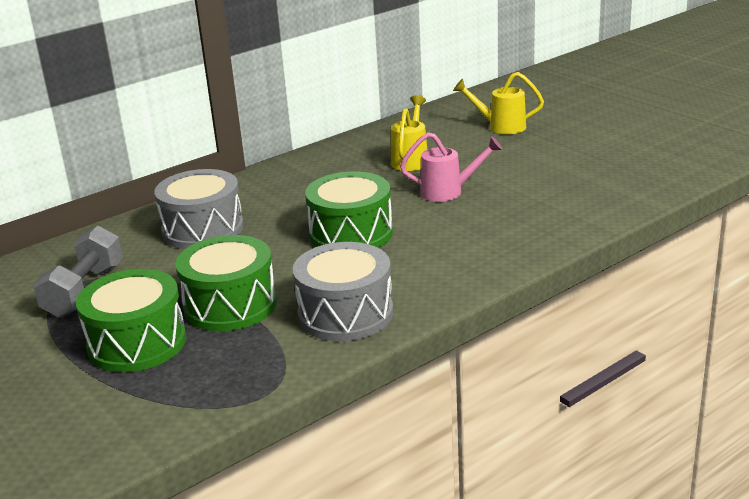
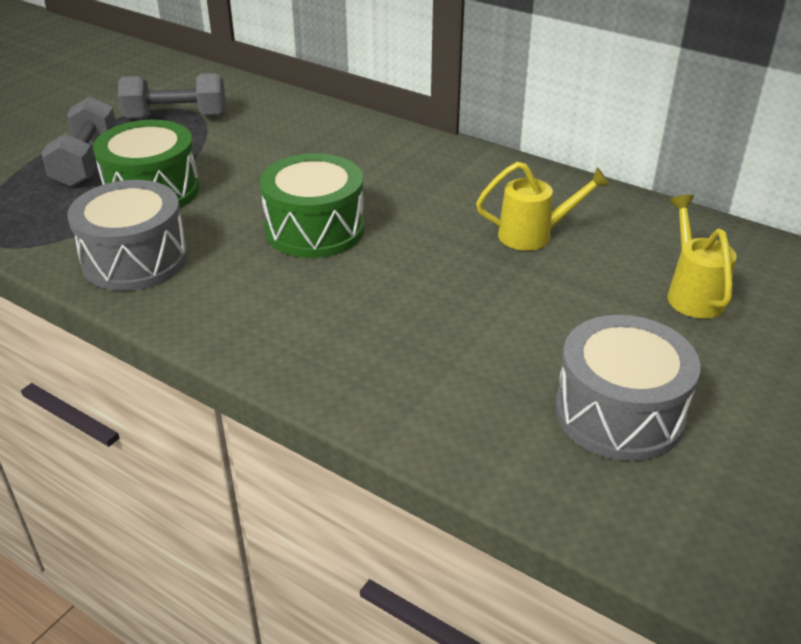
camera: 70 degrees right, 10 degrees up
(137, 343) = (86, 162): green drum -> grey dumbbell
(203, 229) = (304, 143): grey drum -> grey drum (619, 413)
(449, 192) = (449, 280): pink watering can -> none

